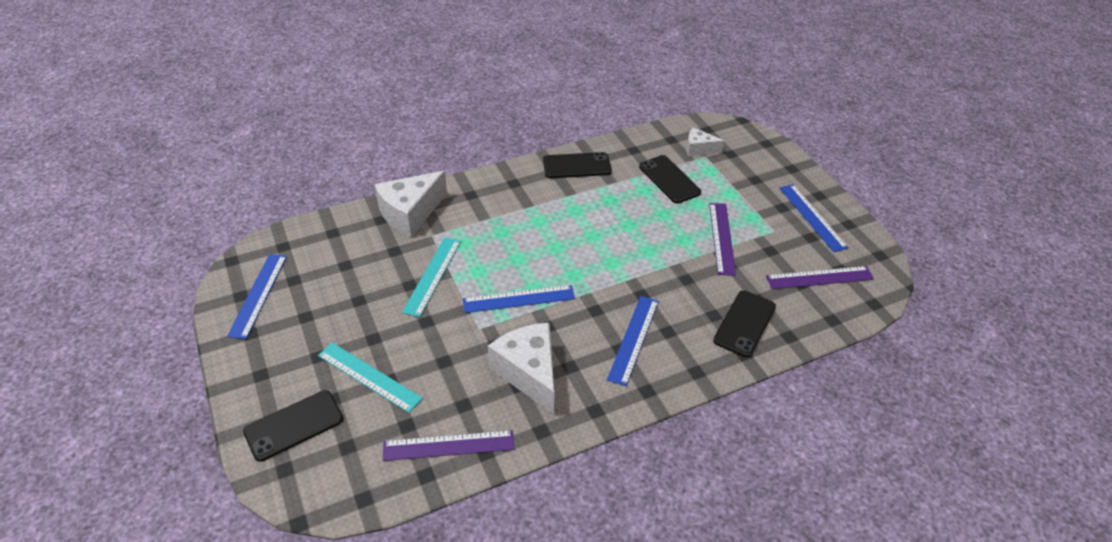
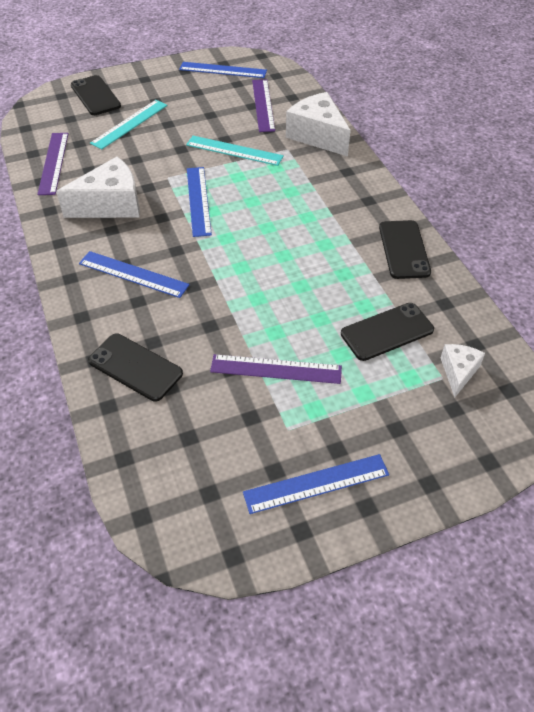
camera: 95 degrees right, 5 degrees up
(819, 278) = (196, 462): purple ruler -> purple ruler (263, 105)

